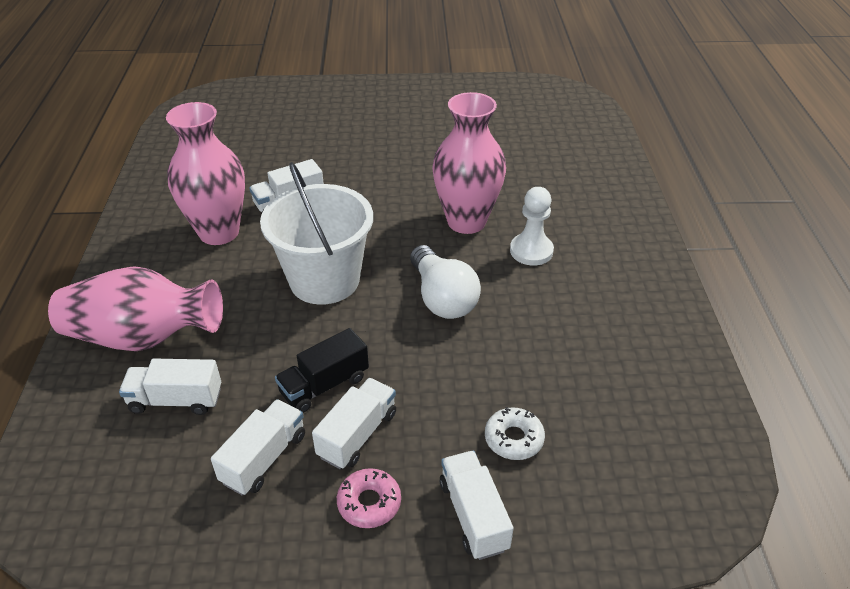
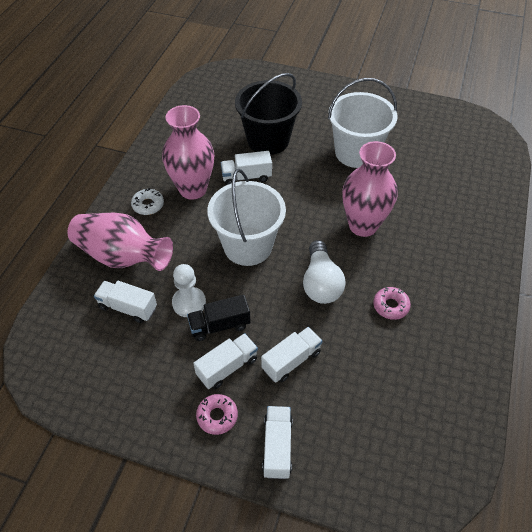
camera: 20 degrees right, 10 degrees up
(264, 458) = (166, 365): white truck -> white truck (291, 361)
(301, 156) = (268, 140): none -> black bucket
(421, 147) = (356, 152): none -> white bucket
(513, 439) = (325, 403): white donut -> white donut (148, 205)
(531, 251) = (399, 263): white pawn -> white pawn (189, 303)
(544, 301) = (390, 306): none -> pink donut

